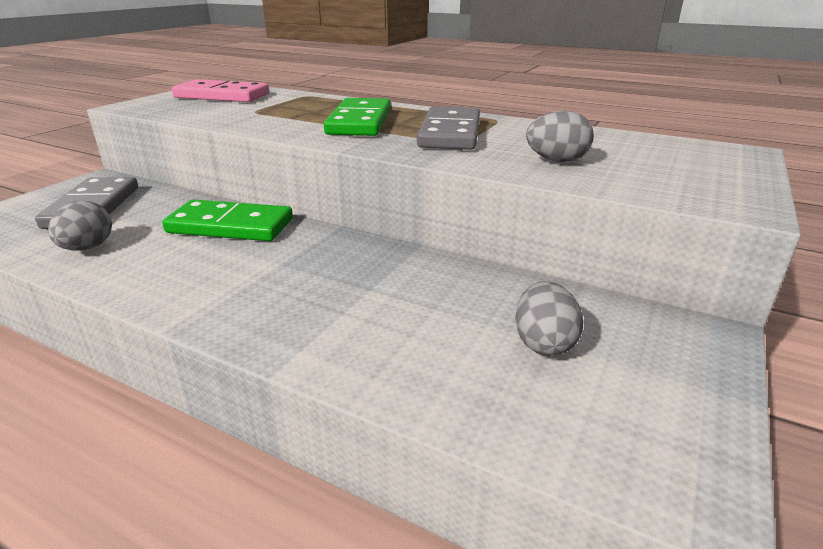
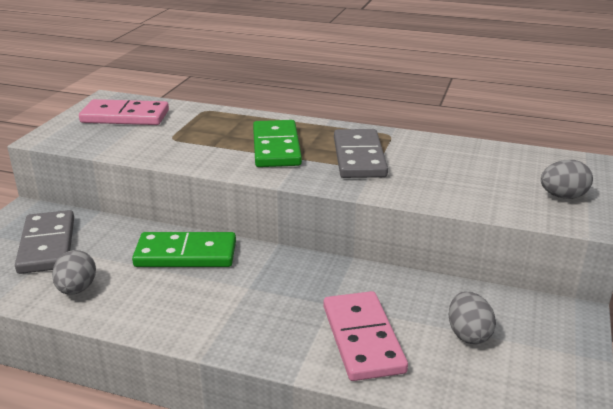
camera: 10 degrees left, 0 degrees up
(393, 333) = (363, 338): none -> pink domino
(556, 161) = (453, 185): grey egg -> grey egg (562, 196)

